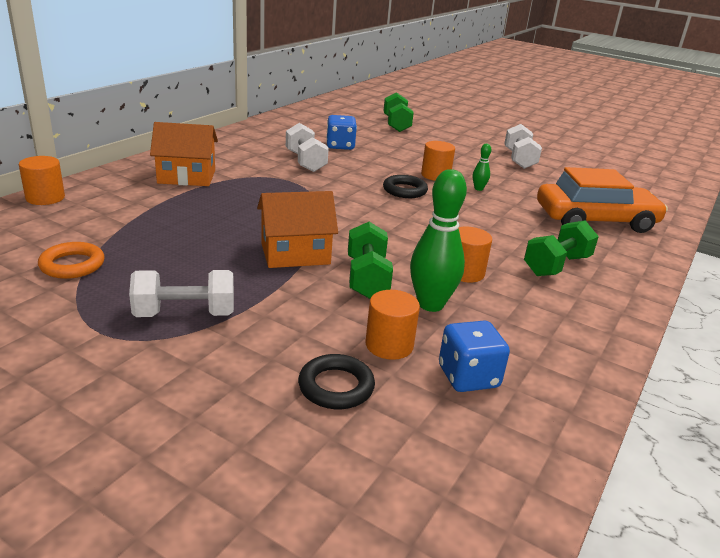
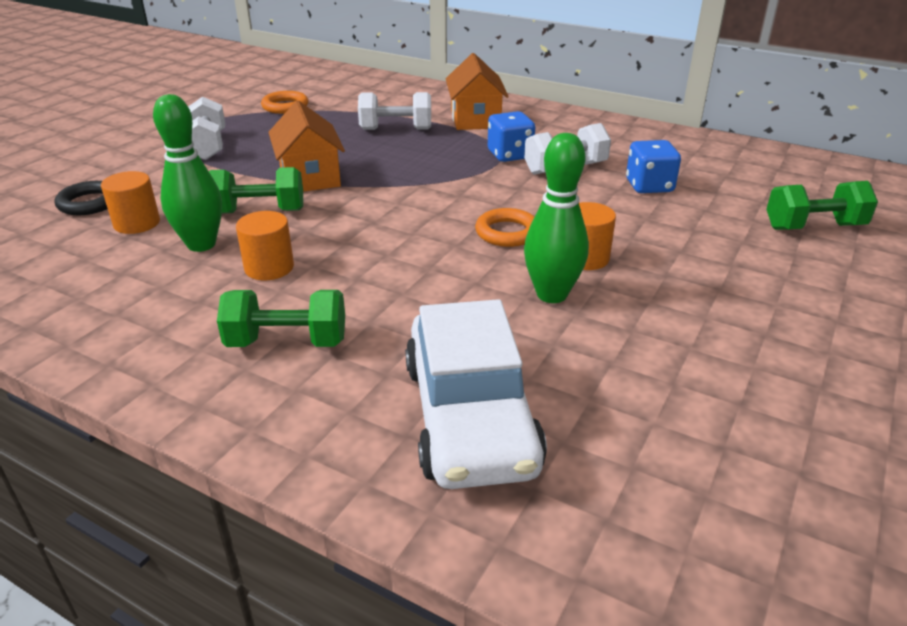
camera: 90 degrees right, 5 degrees up
(45, 198) = (400, 83): orange cylinder -> none
(404, 190) = (507, 233): black ring -> orange ring
(468, 377) = (72, 259): blue dice -> blue dice (510, 155)
(478, 189) = (551, 294): green bowling pin -> green bowling pin, size x2.12
(519, 159) = (751, 355): white dumbbell -> white dumbbell (396, 129)
(556, 266) = (287, 342): green dumbbell -> green dumbbell turned 45 degrees counterclockwise
(595, 220) = (470, 416): orange car -> white car

